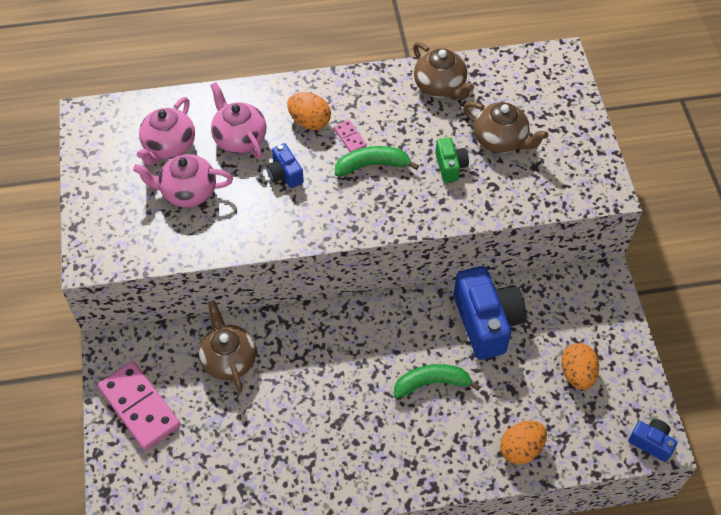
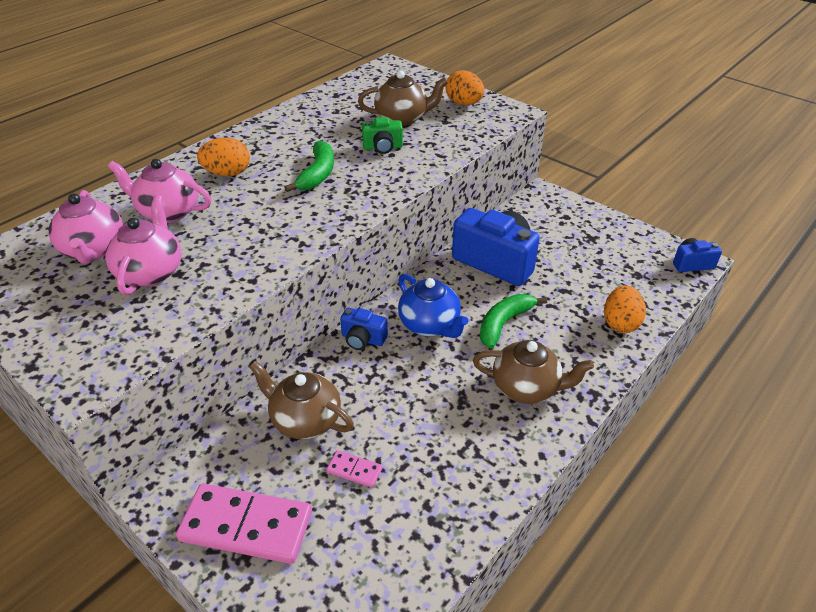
camera: 40 degrees left, 15 degrees down
(188, 192) = (151, 272): pink teapot -> pink teapot turned 135 degrees clockwise
(284, 174) = (242, 214): blue camera -> blue camera (363, 339)
(350, 138) = (277, 167): pink domino -> pink domino (354, 470)
(372, 165) = (317, 174): green banana -> green banana turned 150 degrees clockwise
(377, 345) = (430, 325): none -> blue teapot
(440, 87) = (318, 111): brown teapot -> brown teapot (527, 387)
(450, 166) = (383, 147): green camera -> green camera turned 135 degrees clockwise
(577, 374) = (595, 254): orange egg -> orange egg (464, 103)

